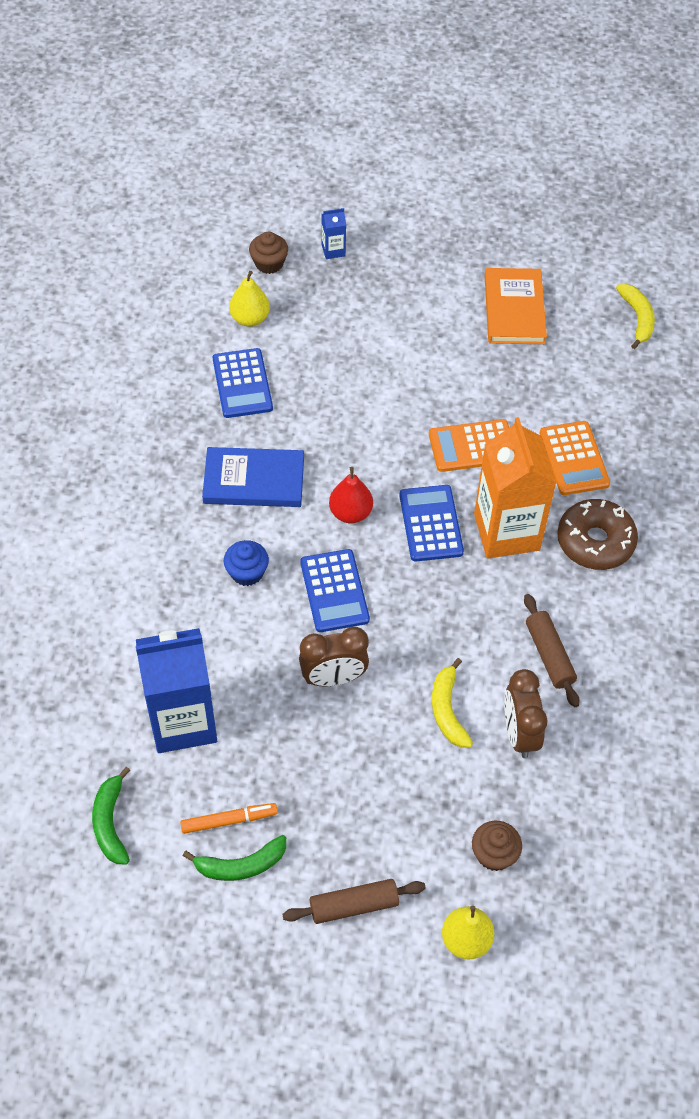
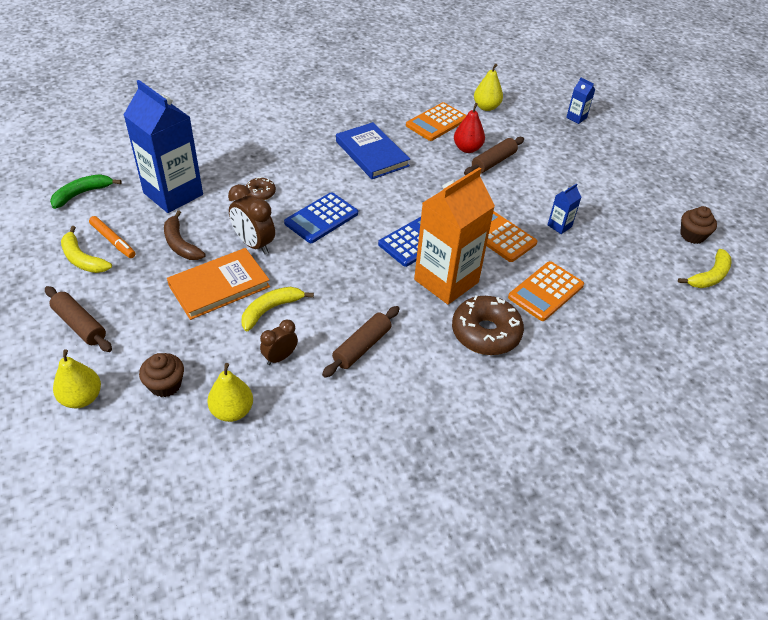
camera: 55 degrees right, 10 degrees down
(240, 865) = (82, 259): green banana -> yellow banana
(242, 384) = (436, 122): blue calculator -> orange calculator
(247, 572) = (302, 177): blue cupcake -> none
(247, 629) = (260, 193): none -> brown donut
(269, 263) = (534, 98): brown cupcake -> brown cupcake (692, 235)
(283, 751) = (180, 244): none -> brown banana
(350, 513) = (388, 202): red pear -> red pear (467, 149)
(353, 376) = (493, 162): none -> brown rolling pin
(493, 386) = (559, 226): none -> blue carton
(514, 309) = (634, 211): orange book -> orange book (219, 286)
(519, 733) = (280, 357): brown clock -> brown clock, size x0.63
(564, 808) = (232, 411): none -> yellow pear

